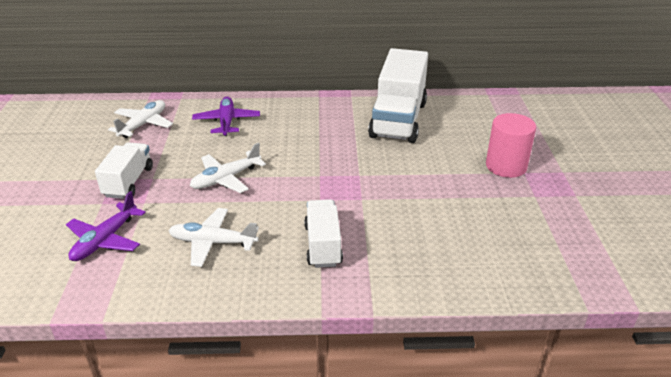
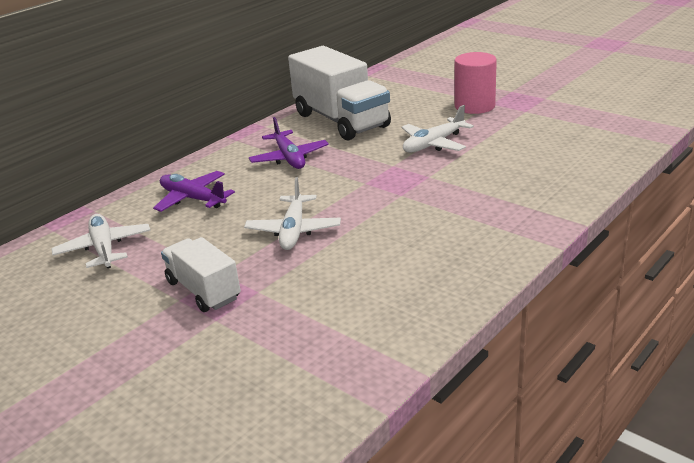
camera: 45 degrees left, 5 degrees down
(105, 240) = (290, 336): purple plane -> purple plane (289, 158)
(212, 243) = (388, 270): white plane -> white plane (433, 144)
(323, 245) = (469, 215): white truck -> none

